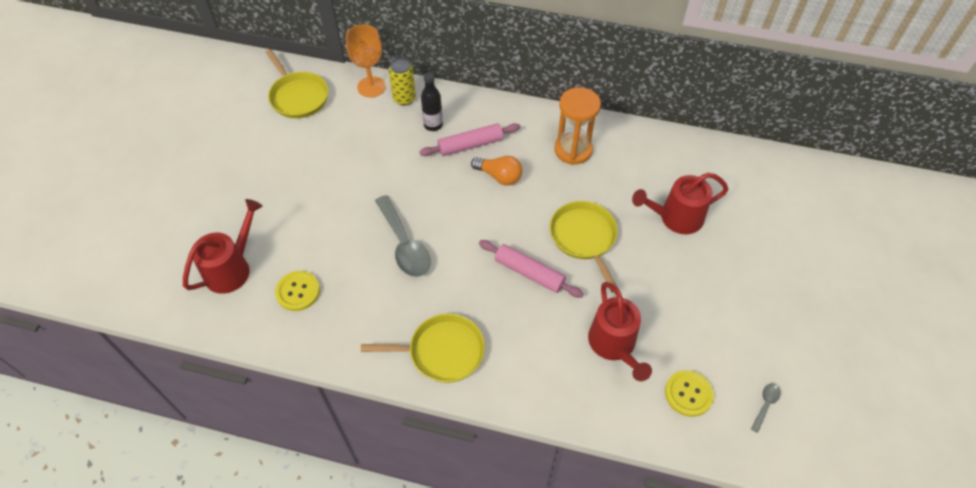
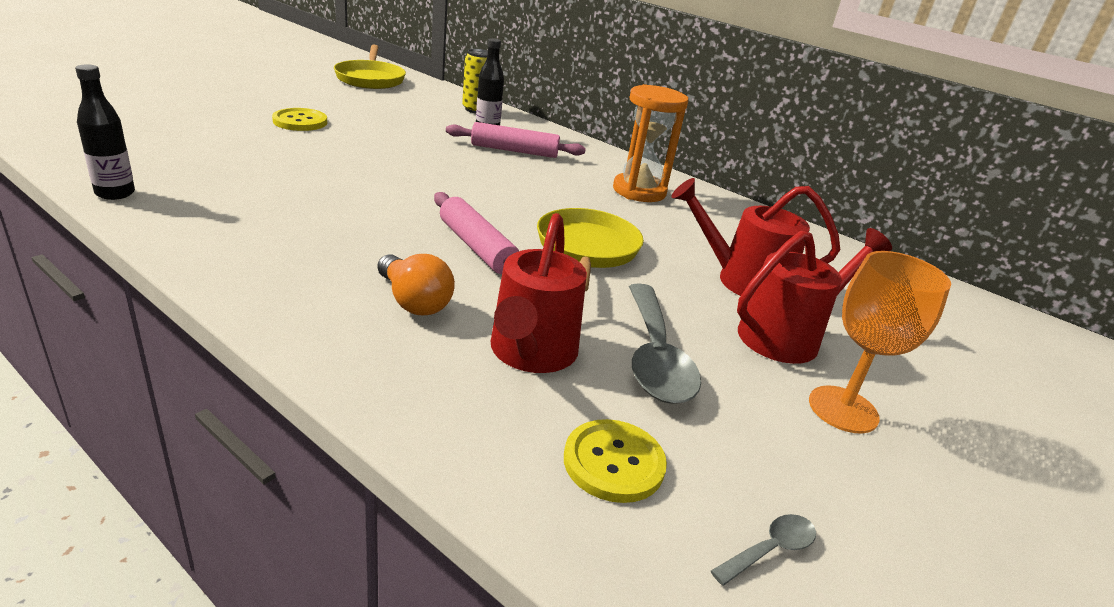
camera: 20 degrees right, 25 degrees down
(232, 268) = (138, 125): red watering can -> red watering can (787, 335)
(298, 291) = (175, 160): yellow button -> yellow button (300, 121)
(307, 346) = (115, 193): none -> black bottle
(371, 87) = (450, 95): orange goblet -> orange goblet (843, 409)
(404, 244) = (346, 176): grey spoon -> grey spoon (655, 357)
(442, 351) = (269, 260): yellow pan -> none
(499, 176) = (524, 177): orange light bulb -> orange light bulb (414, 301)

